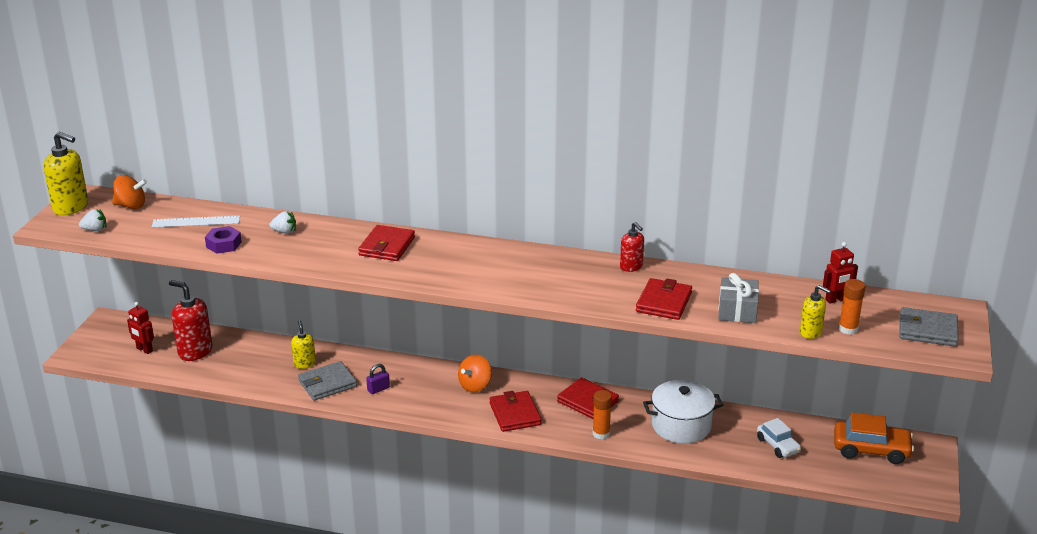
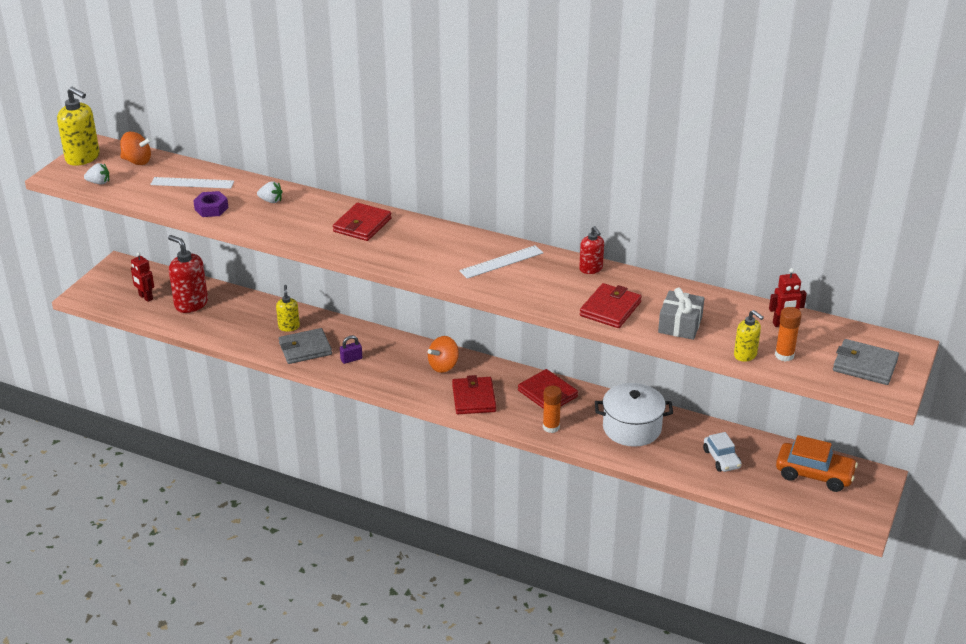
camera: 10 degrees right, 5 degrees up
(540, 268) = (501, 262): none -> white ruler

